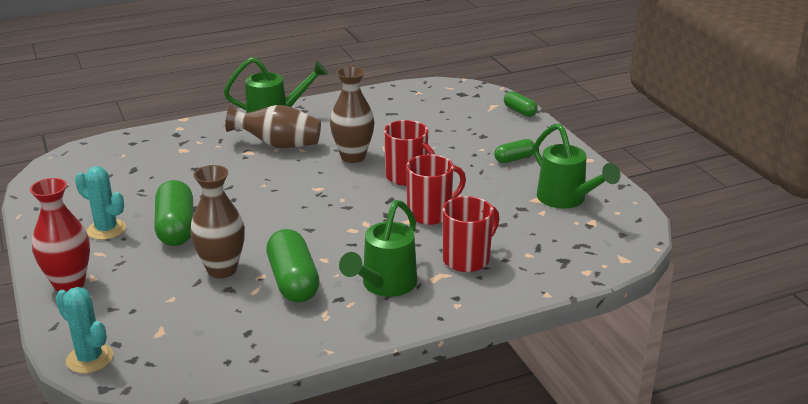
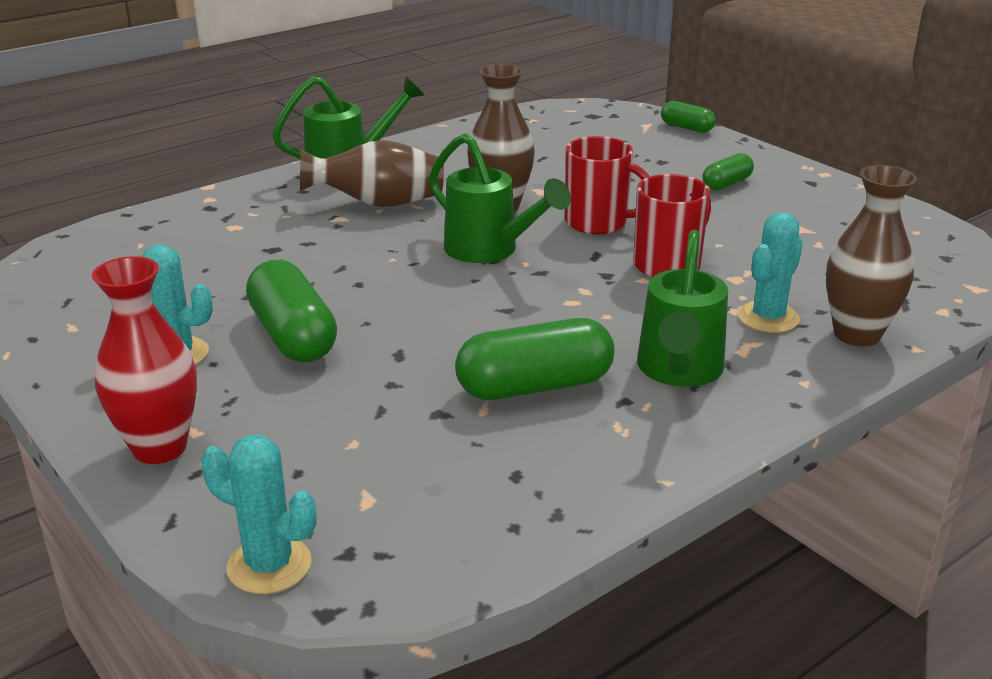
camera: 15 degrees left, 0 degrees up
(222, 269) = (409, 386): brown vase -> brown vase (857, 334)
(293, 281) = (535, 386): green capsule -> green capsule turned 75 degrees counterclockwise
(467, 259) = (768, 318): red mug -> turquoise cactus
(566, 200) = (838, 225): green watering can -> green watering can (490, 251)

